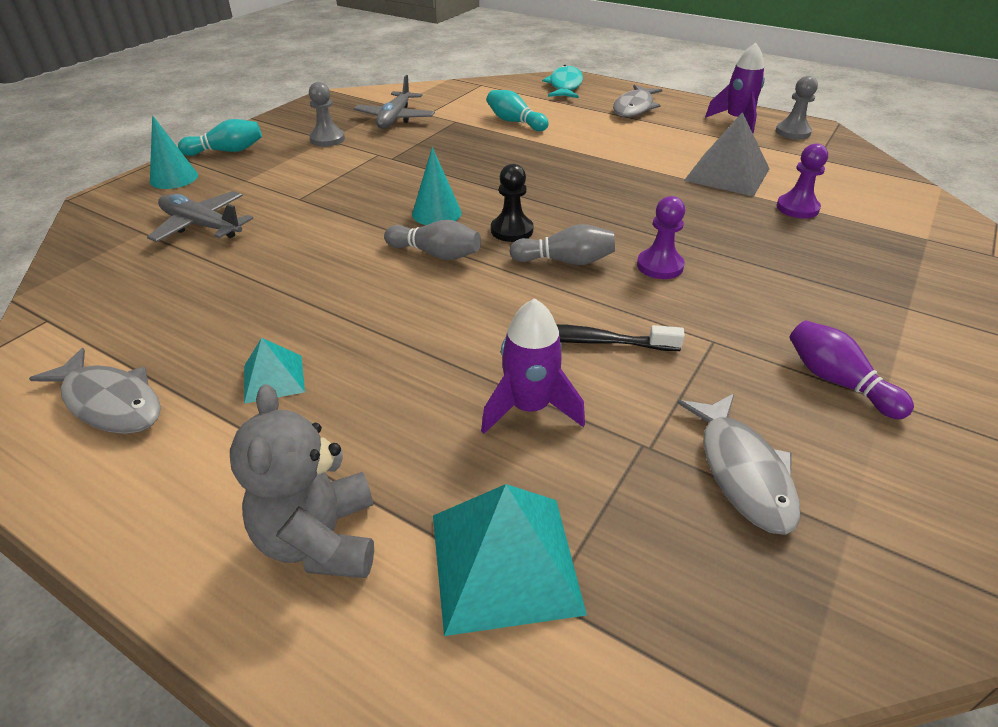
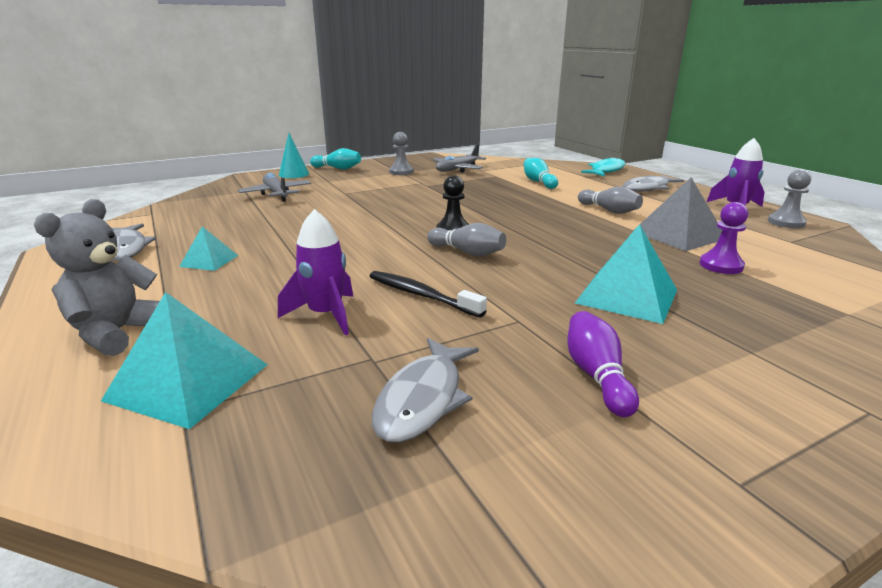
camera: 30 degrees right, 15 degrees down
(436, 213) = (415, 213): turquoise cone -> none
(436, 254) = (385, 231): grey bowling pin -> grey bowling pin (609, 211)
(660, 266) = (537, 270): purple pawn -> none
(766, 274) = (626, 296): none -> turquoise pyramid

